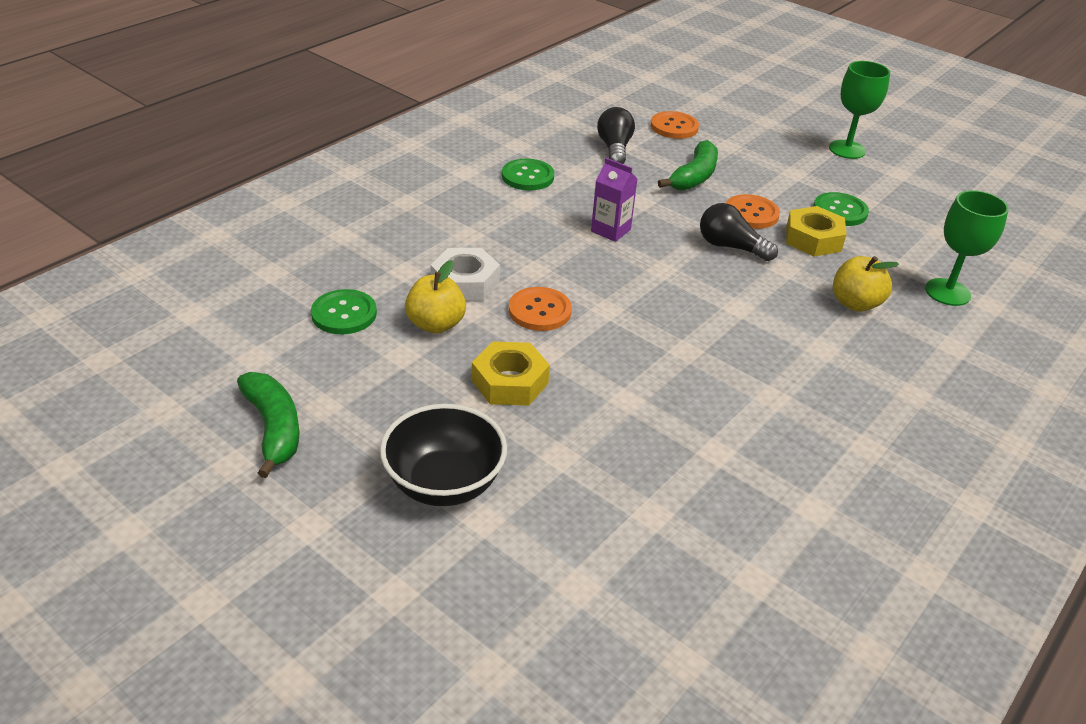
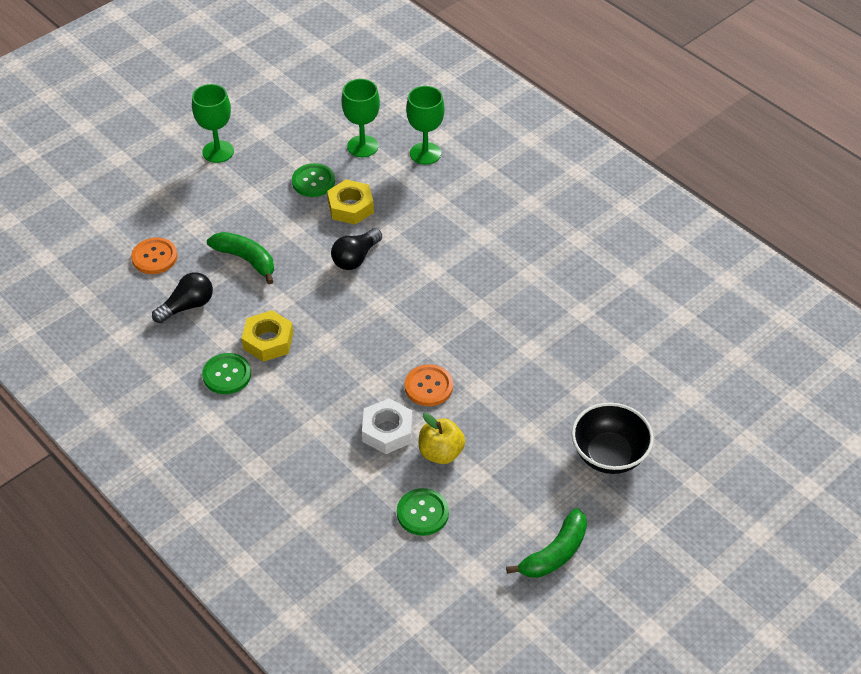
camera: 80 degrees left, 10 degrees up
(274, 428) = (555, 553): green banana -> green banana turned 150 degrees clockwise
(510, 382) = (510, 412): yellow nut -> yellow nut (268, 341)
(610, 230) = (323, 328): purple carton -> none
(614, 149) = (187, 306): black light bulb -> black light bulb turned 135 degrees clockwise
(751, 213) = (309, 235): orange button -> none
(855, 303) = (434, 205): yellow apple -> none
(924, 242) = (362, 146): none -> green goblet

